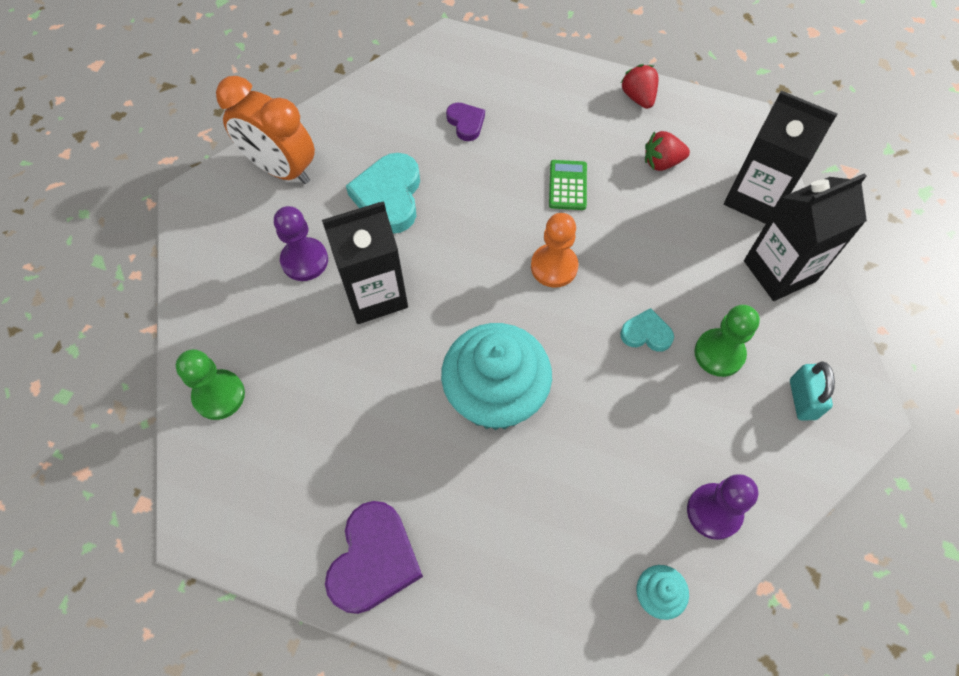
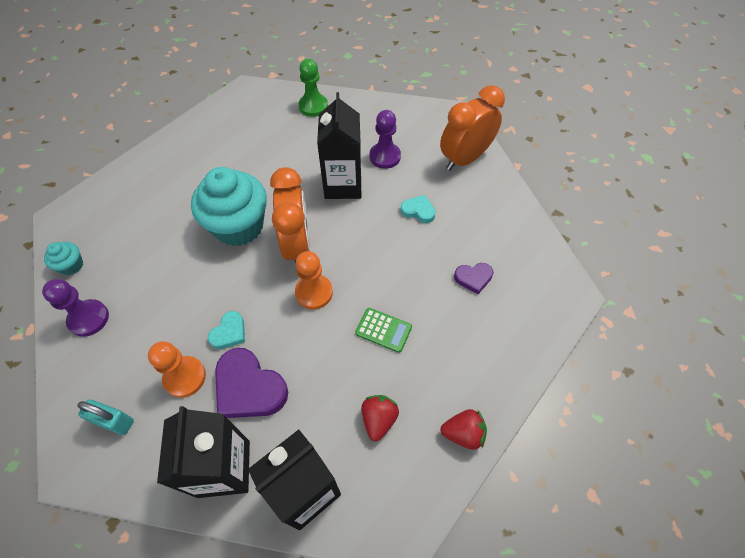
camera: 110 degrees right, 5 degrees down
(374, 560) = (184, 148): purple heart -> purple heart (249, 387)
(389, 197) = (418, 211): turquoise heart -> turquoise heart, size x0.55
(496, 310) = (297, 245): none -> orange clock
(719, 353) = (185, 377): green pawn -> orange pawn

